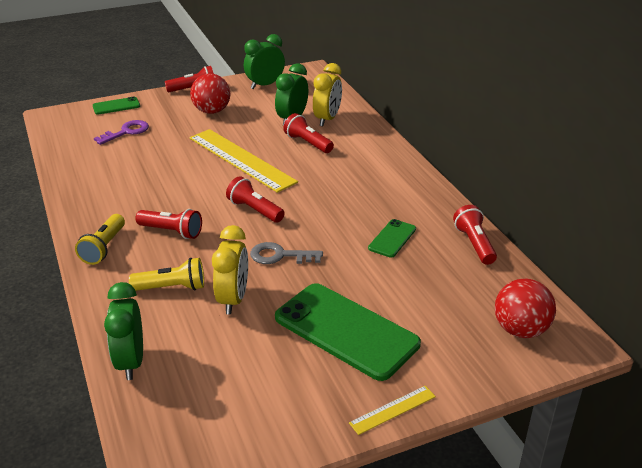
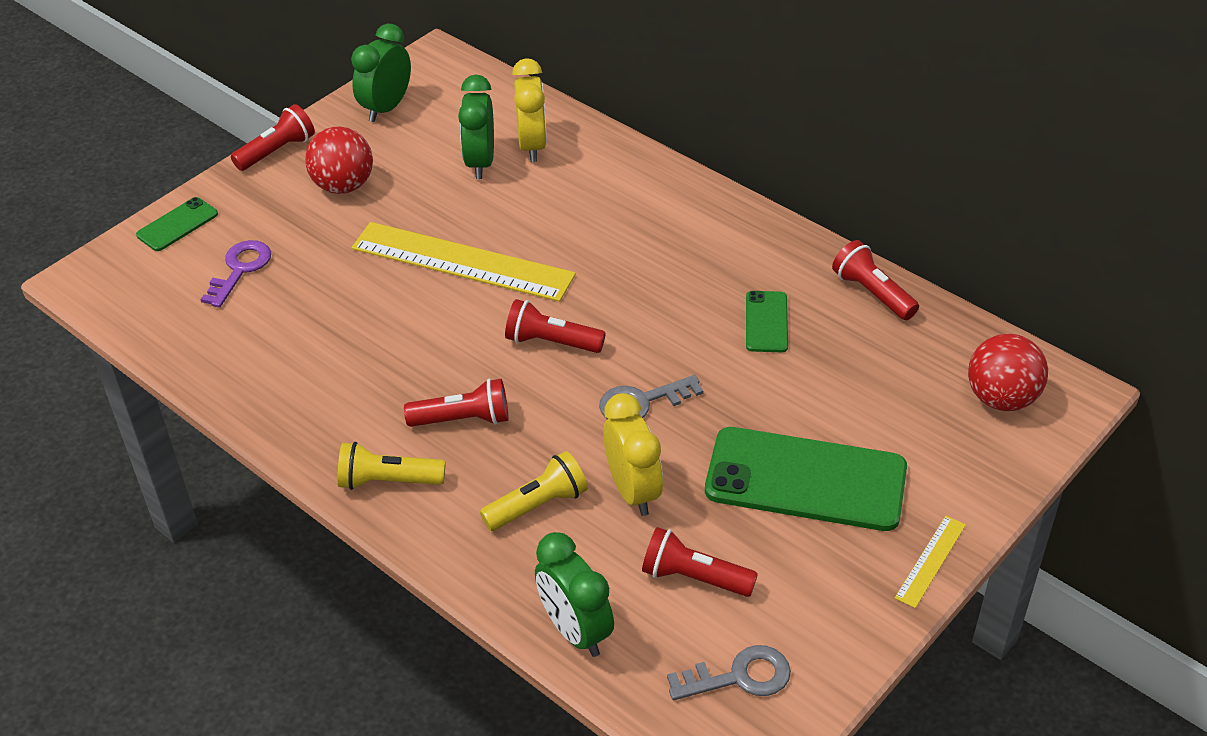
camera: 25 degrees left, 10 degrees up
(104, 248) = (388, 481): yellow flashlight -> yellow flashlight turned 105 degrees clockwise
(205, 429) = (739, 677): none -> grey key
(308, 143) = (537, 200): red flashlight -> red flashlight (694, 577)

